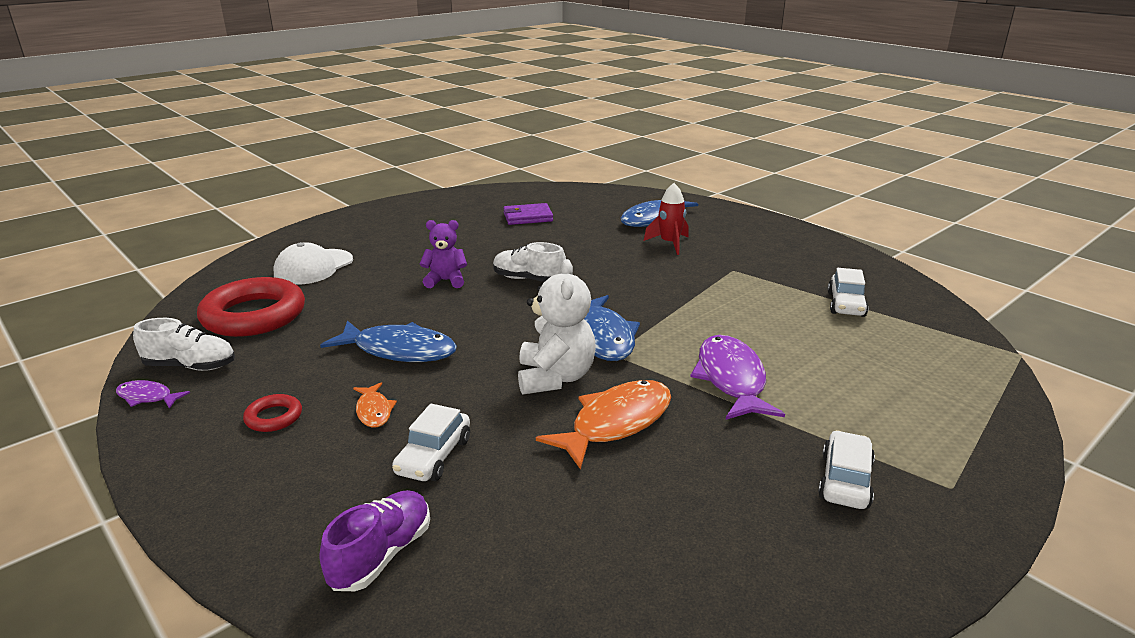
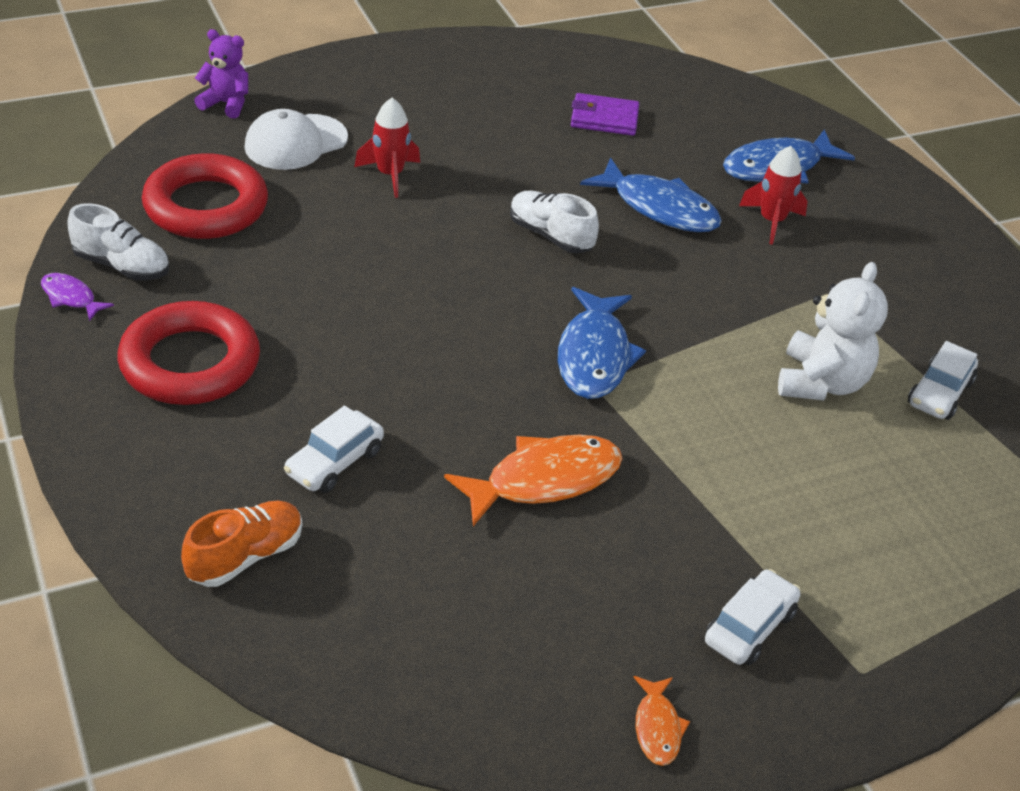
camera: 15 degrees right, 15 degrees up
(274, 417) = (190, 363): red ring -> red ring, size x2.26
(374, 411) = (294, 386): orange fish -> orange fish (657, 728)
(382, 555) = (245, 556): purple shoe -> orange shoe
(393, 271) = (390, 175): none -> red rocket
(399, 350) = (351, 308): blue fish -> blue fish (659, 208)
(445, 281) = (447, 210): purple teddy bear -> purple teddy bear (226, 104)
(555, 378) = (508, 399): white teddy bear -> white teddy bear (821, 382)
(731, 379) = (711, 462): purple fish -> none

